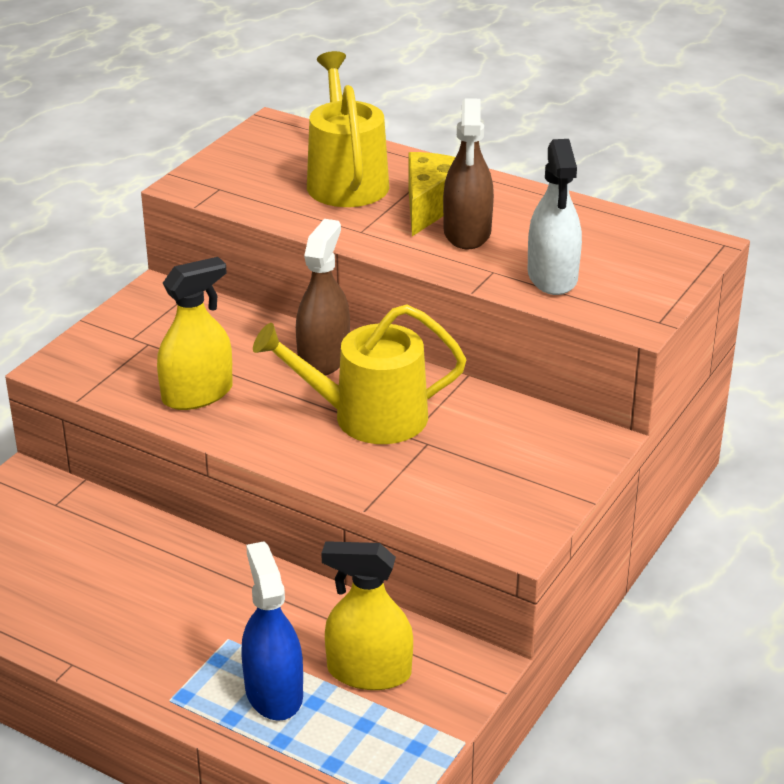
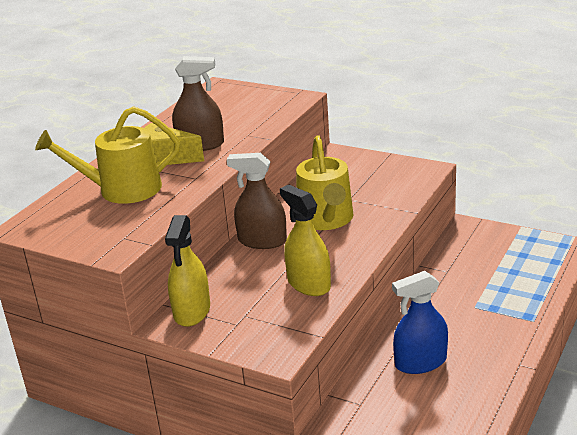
camera: 90 degrees left, 5 degrees down
(274, 692) = (512, 285): blue spray bottle -> blue spray bottle (420, 362)
(369, 672) = (483, 257): yellow spray bottle -> yellow spray bottle (192, 311)
(552, 277) = (253, 119): white spray bottle -> none

